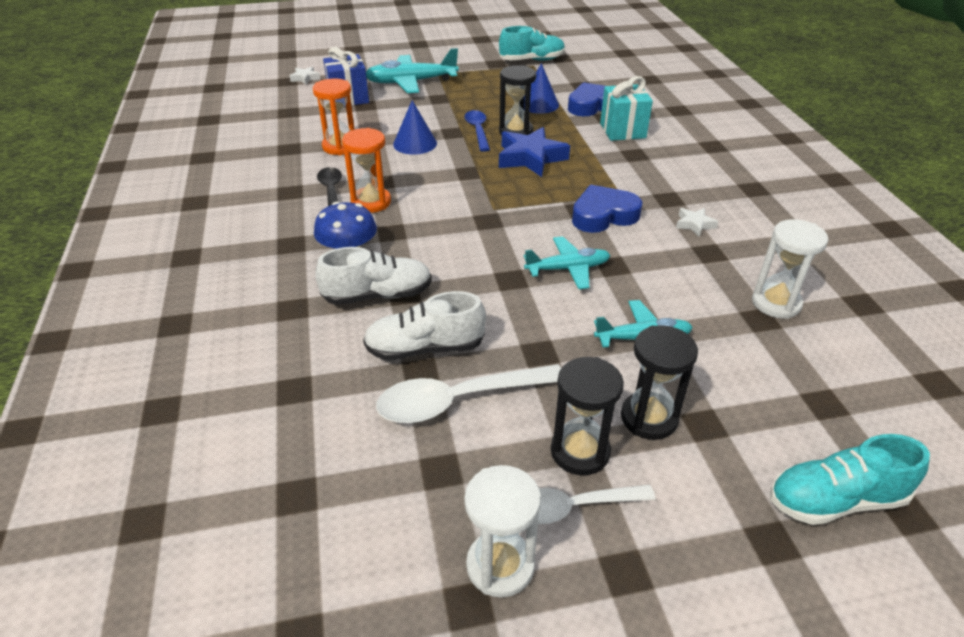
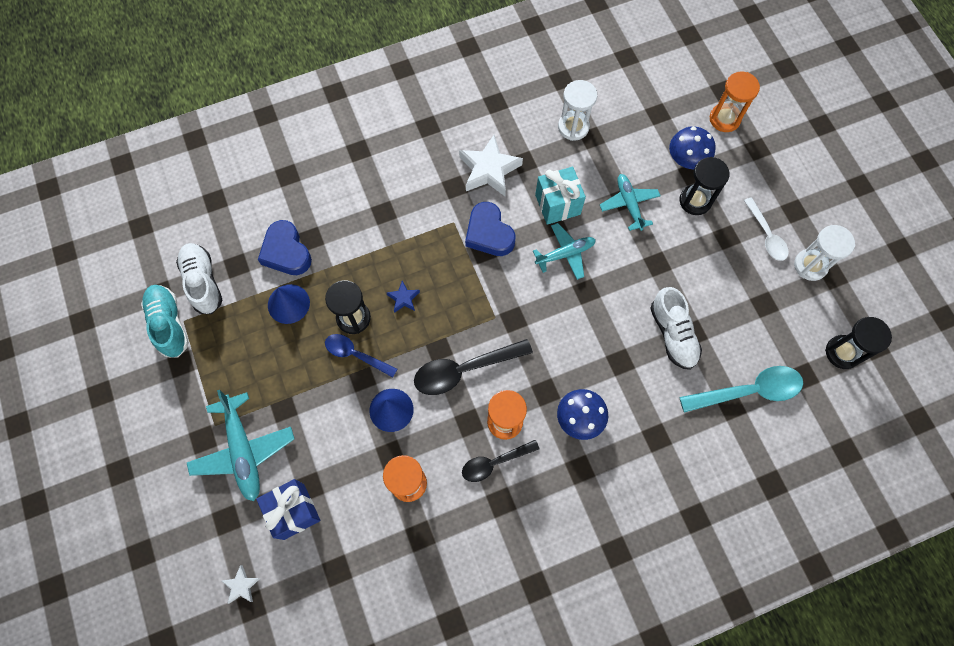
camera: 100 degrees left, 30 degrees up
(306, 414) = (748, 391): none -> turquoise spoon
(377, 295) = (627, 380): white shoe -> white shoe (203, 282)
(439, 184) = (464, 370): none -> black spoon
(458, 401) = (712, 305): white spoon -> none
(477, 130) = (355, 354): blue spoon -> blue spoon turned 45 degrees clockwise
(530, 158) = (403, 298): blue star -> blue star, size x0.49
(568, 269) = (565, 254): turquoise plane -> turquoise plane turned 90 degrees clockwise
(580, 451) = (730, 235): black hourglass -> black hourglass (842, 352)
(622, 130) = (338, 223): turquoise gift -> turquoise gift (557, 204)
(694, 224) = (489, 170): white star -> white star, size x2.04
(733, 424) = (687, 159): none -> blue mushroom
(835, 500) = (724, 119): turquoise shoe -> orange hourglass

